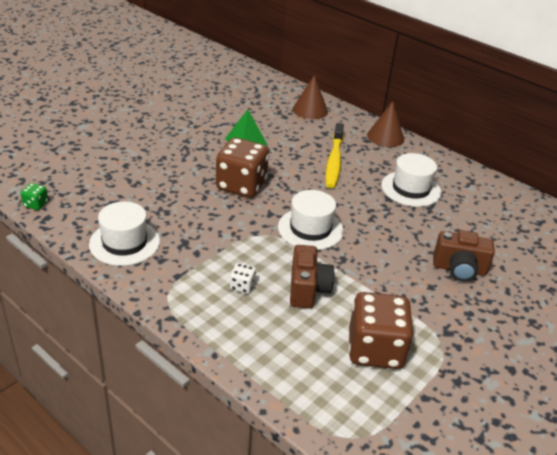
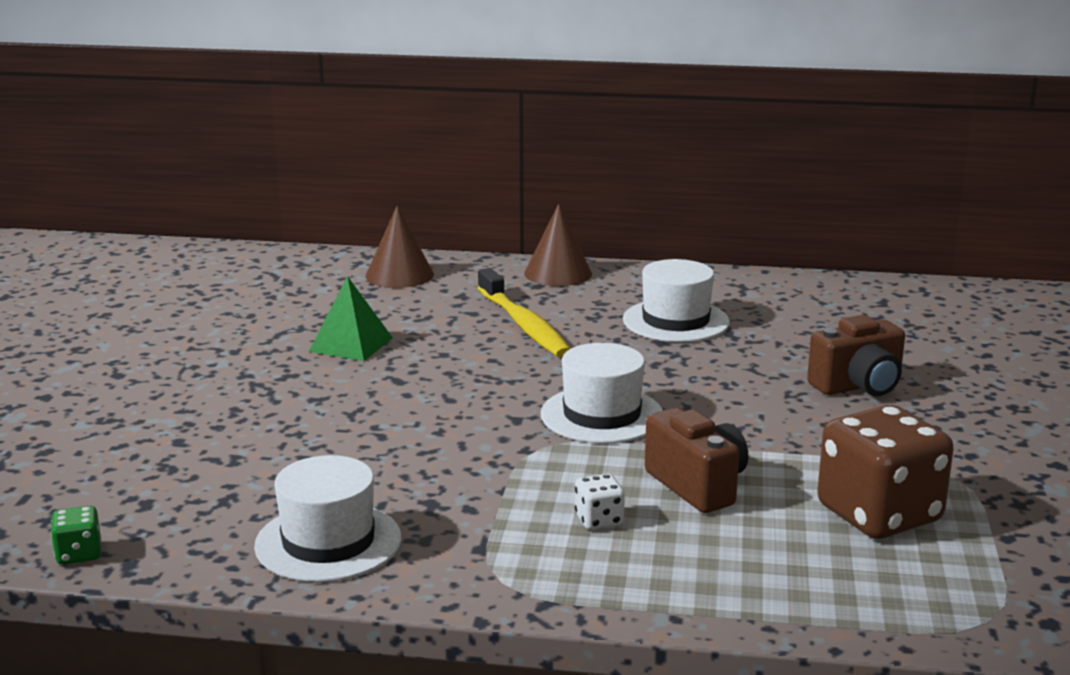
camera: 30 degrees left, 15 degrees down
(241, 185) = (421, 400): brown dice -> none

